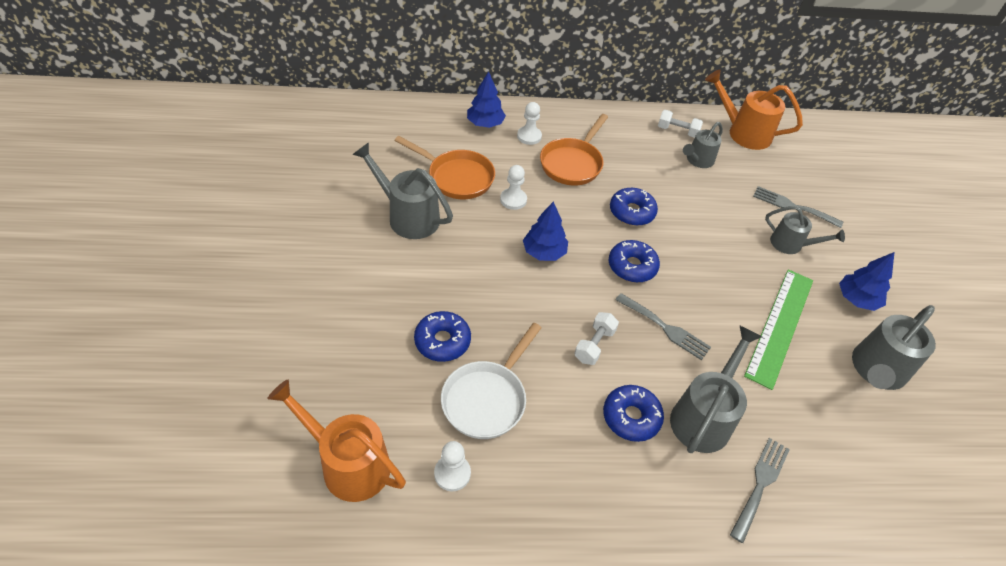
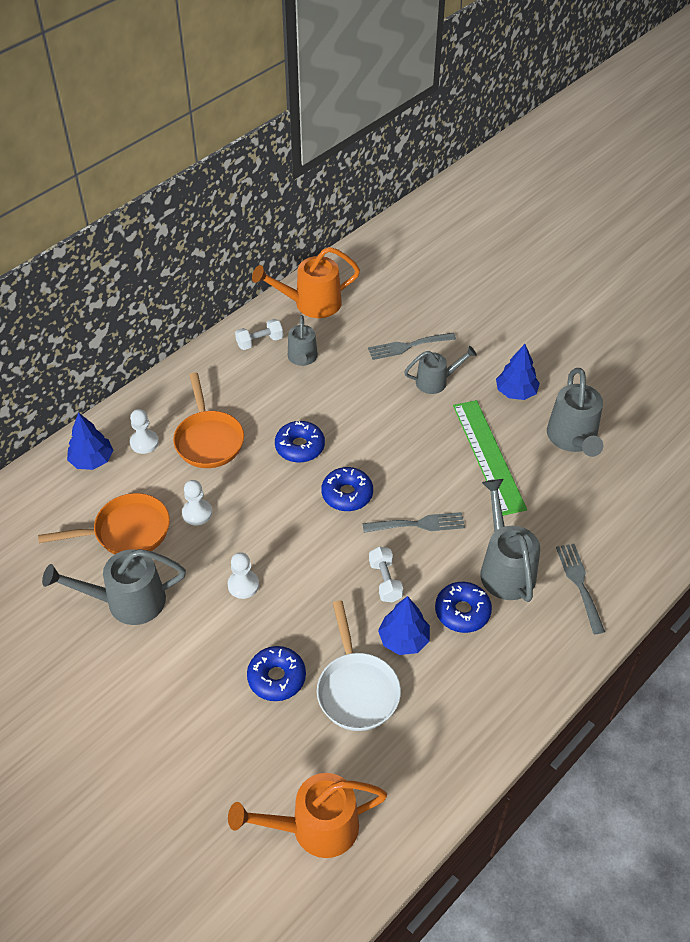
camera: 40 degrees left, 0 degrees up
(452, 473) = (392, 763): white pawn -> white pawn (243, 585)
(544, 252) = (271, 538): blue tree -> blue tree (403, 639)

